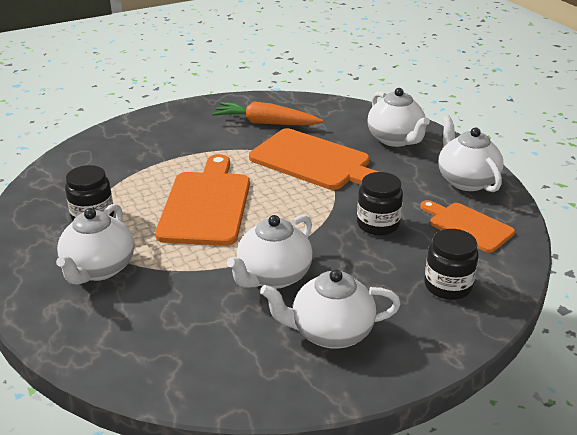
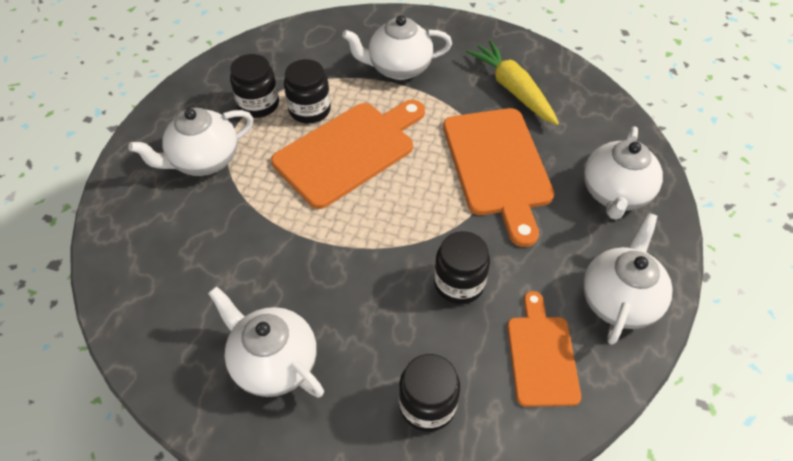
camera: 45 degrees right, 20 degrees up
(140, 199) = (310, 110): none -> black jar
(266, 123) = (512, 89): orange carrot -> yellow carrot
(273, 276) = (304, 268): white teapot -> white teapot (398, 68)

